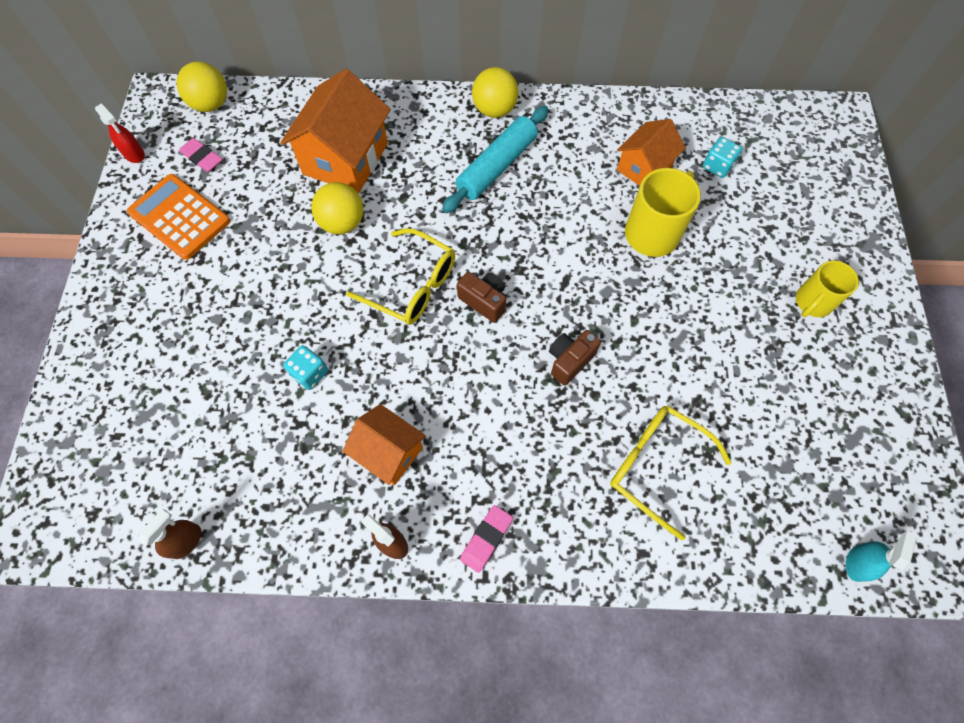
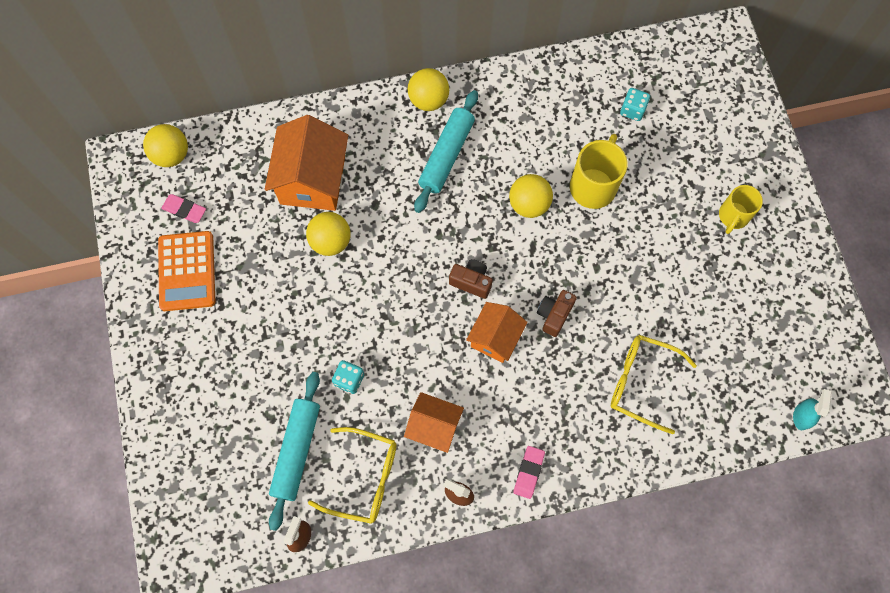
camera: 15 degrees left, 5 degrees up
(134, 154) = (121, 221): red spray bottle -> none
(179, 217) = (187, 271): orange calculator -> orange calculator turned 120 degrees counterclockwise
(220, 438) = (296, 451): none -> turquoise rolling pin
(412, 286) = (408, 283): yellow glasses -> yellow glasses (364, 478)
(573, 235) = (529, 204): none -> yellow ball
(644, 168) = (572, 127): orange house -> orange house (495, 338)

